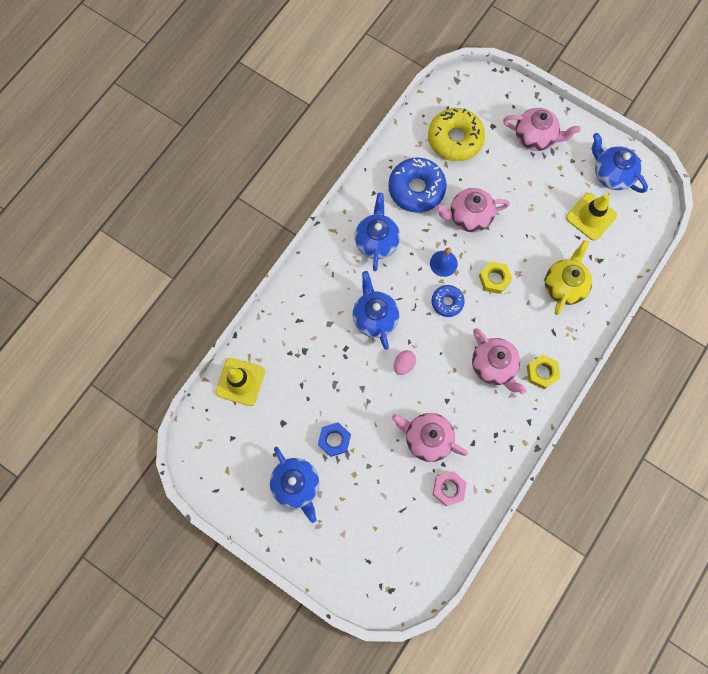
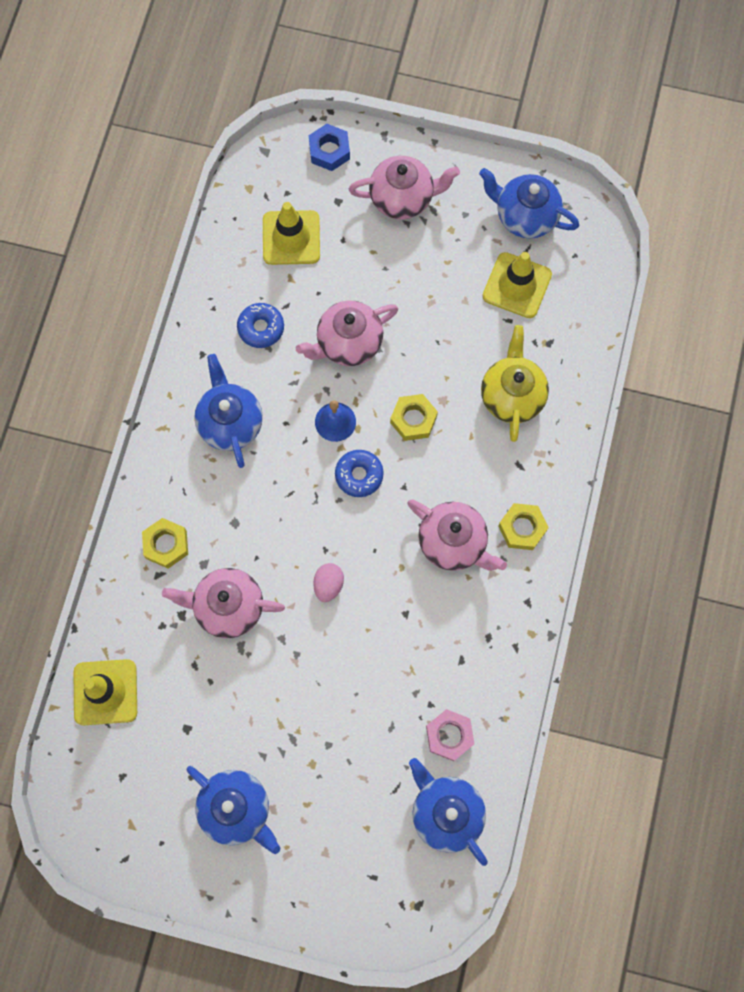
camera: 20 degrees left, 0 degrees up
(310, 303) = (166, 544): none -> yellow nut
(334, 440) = (268, 726): blue nut -> blue nut (329, 151)
(374, 317) = (265, 532): blue teapot -> blue teapot (446, 812)
(416, 189) = (261, 328): blue donut -> blue donut, size x0.55
(427, 438) = (396, 677): pink teapot -> pink teapot (228, 607)
(455, 139) = (291, 238): yellow donut -> yellow traffic cone

